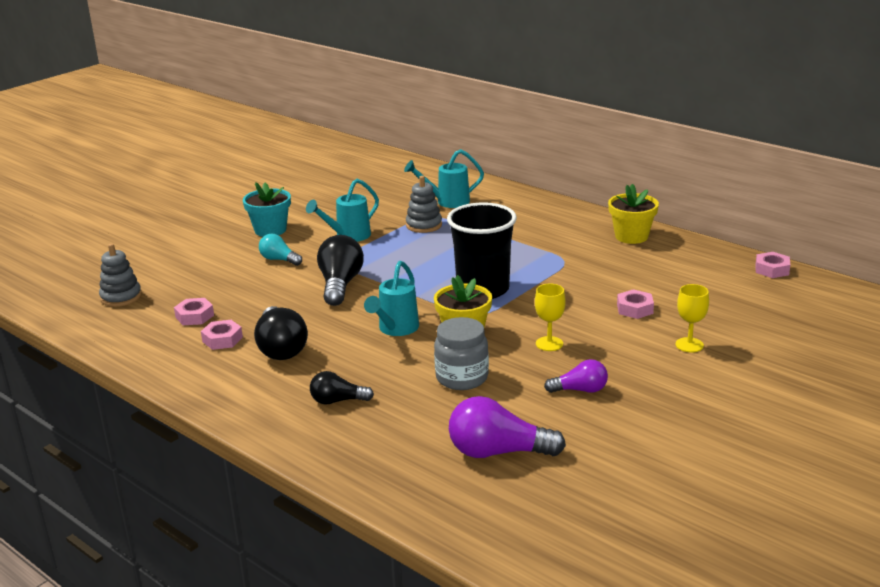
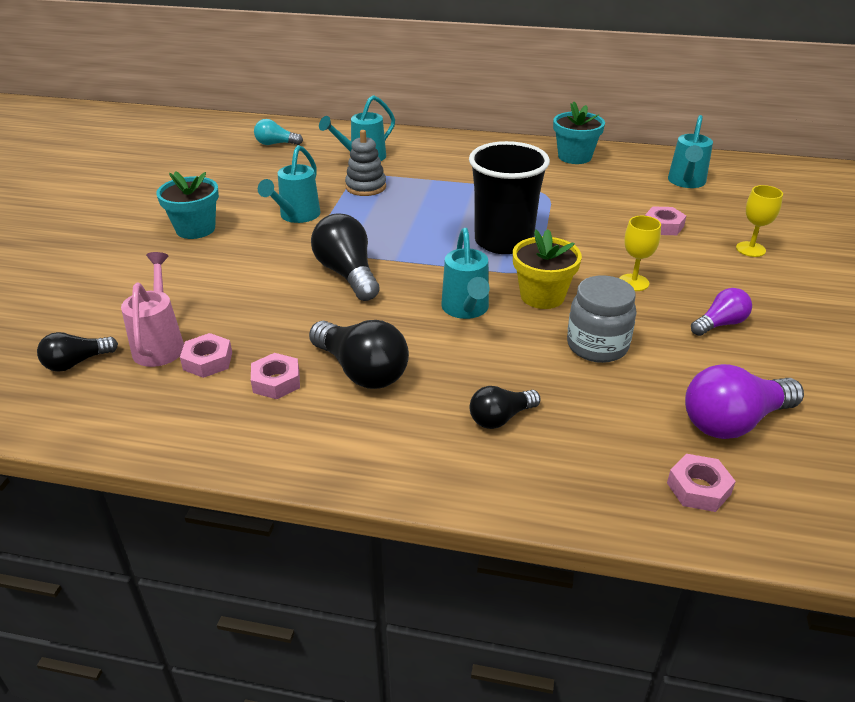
camera: 30 degrees left, 10 degrees up
(121, 297) = (77, 362): grey stacking toy -> black light bulb
(177, 299) = (160, 344): none -> pink watering can
(279, 260) = (243, 262): turquoise light bulb -> turquoise light bulb (276, 144)
(631, 236) = (574, 157): yellow flower pot -> turquoise flower pot
(708, 279) = (686, 182): none -> turquoise watering can
(772, 269) = (723, 162): pink nut -> pink nut (698, 488)

